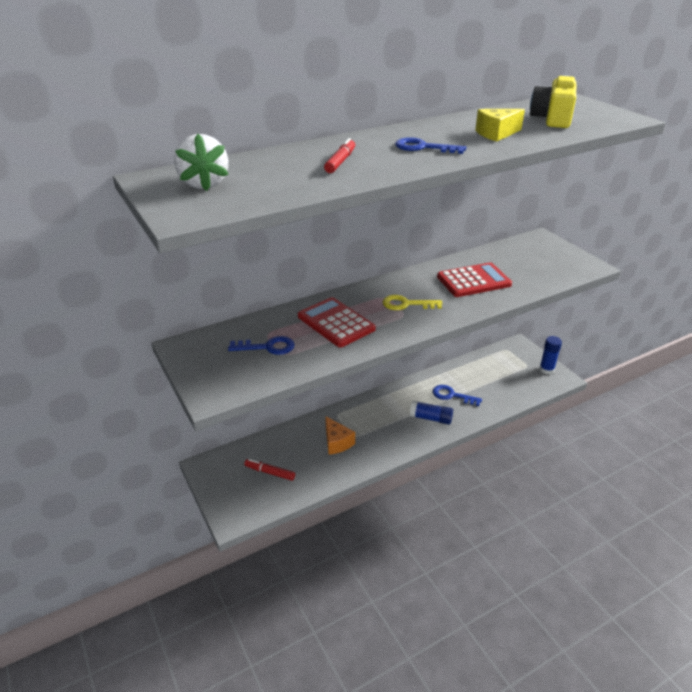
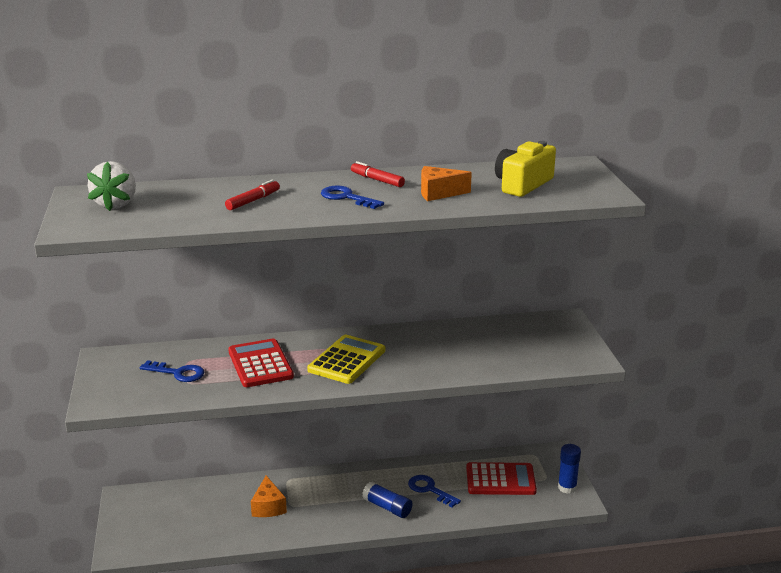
camera: 20 degrees right, 10 degrees down
(270, 472) = (181, 518): red marker -> red marker (377, 180)
(406, 304) = (346, 360): yellow key -> yellow calculator
(473, 281) = (440, 350): red calculator -> red calculator (500, 480)
(496, 134) = (438, 193): yellow cheese -> orange cheese

